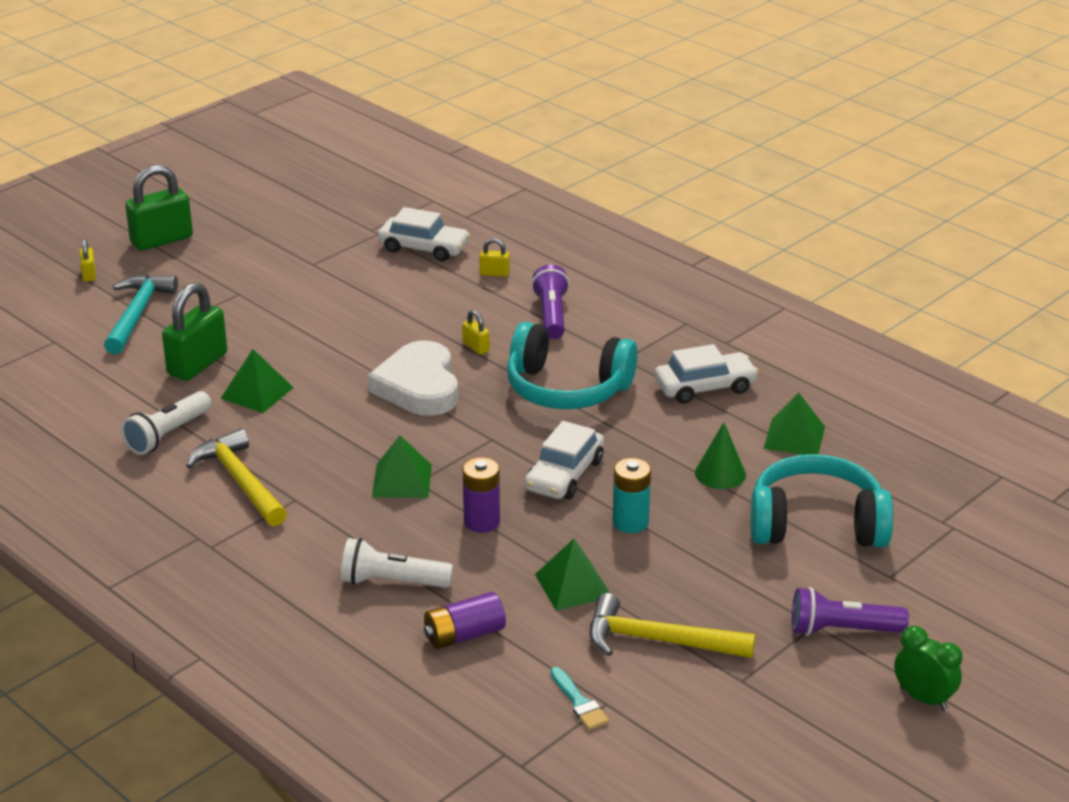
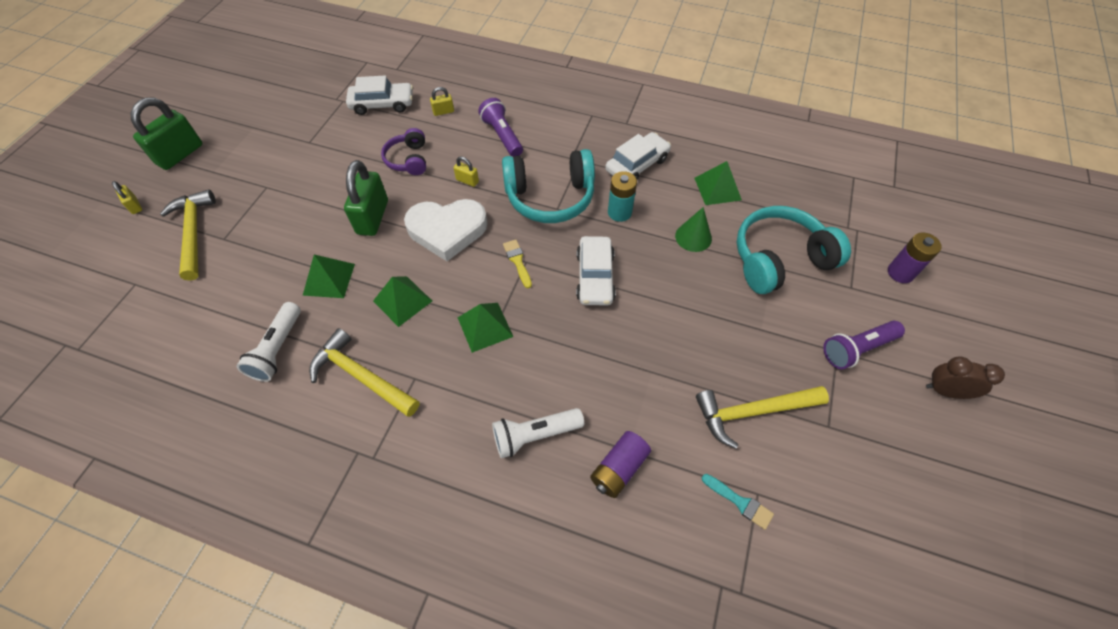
camera: 25 degrees left, 25 degrees up
(137, 314) = (193, 233): turquoise hammer -> yellow hammer
(197, 364) = (267, 267): green padlock -> green padlock (372, 217)
(419, 309) = (408, 160): none -> purple headphones
(419, 386) = (447, 230): white heart -> white heart turned 60 degrees counterclockwise
(481, 436) = (517, 261): none -> yellow brush
(481, 522) = (565, 345): purple battery -> purple battery (900, 273)
(573, 585) = (664, 382): green pyramid -> green pyramid (402, 301)
(630, 522) = (665, 304): turquoise battery -> turquoise battery (619, 212)
(923, 699) = (945, 391): green clock -> brown clock

